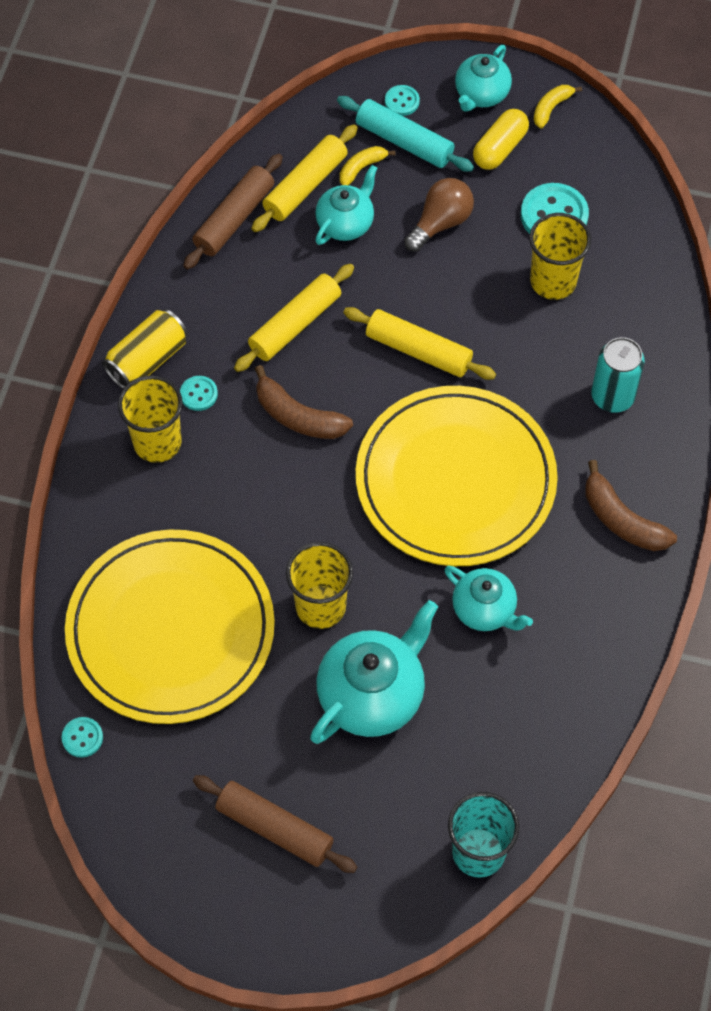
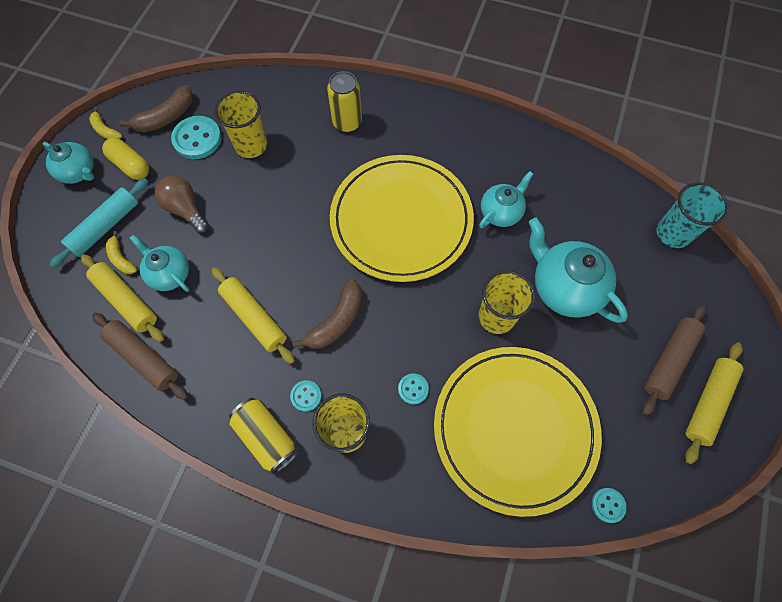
camera: 85 degrees left, 5 degrees up
(402, 101) = (67, 225): turquoise button -> turquoise button (413, 389)
(418, 350) = (292, 234): yellow rolling pin -> yellow rolling pin (708, 403)
(612, 396) = (347, 122): turquoise can -> yellow can
(622, 520) = (438, 128): brown banana -> brown banana (166, 117)

